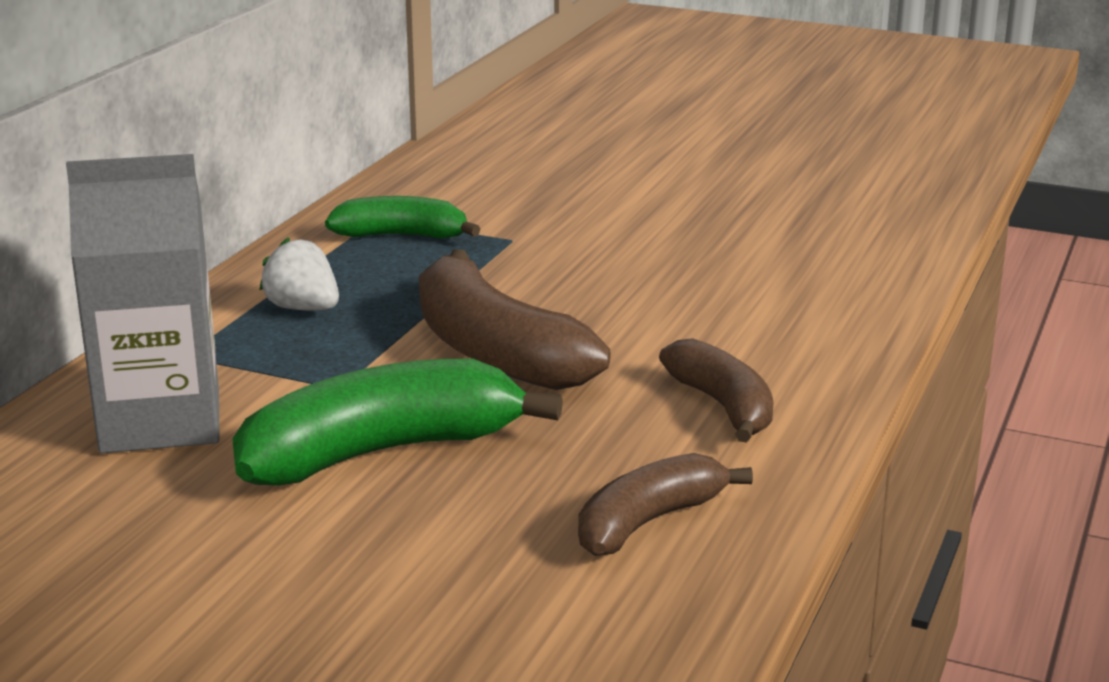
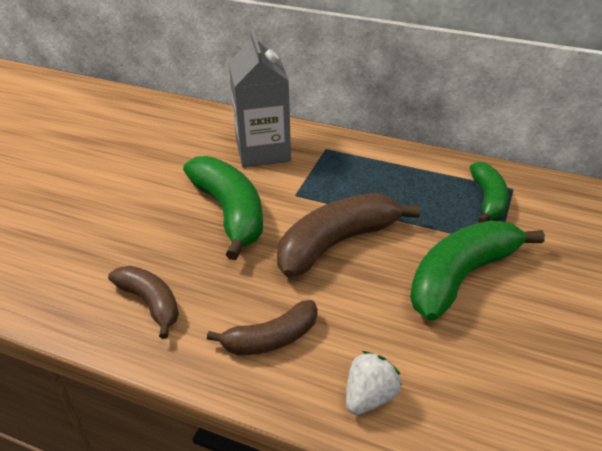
camera: 90 degrees right, 15 degrees up
(303, 309) = (380, 175): white strawberry -> white strawberry (369, 397)
(583, 268) = (461, 277): none -> green banana

